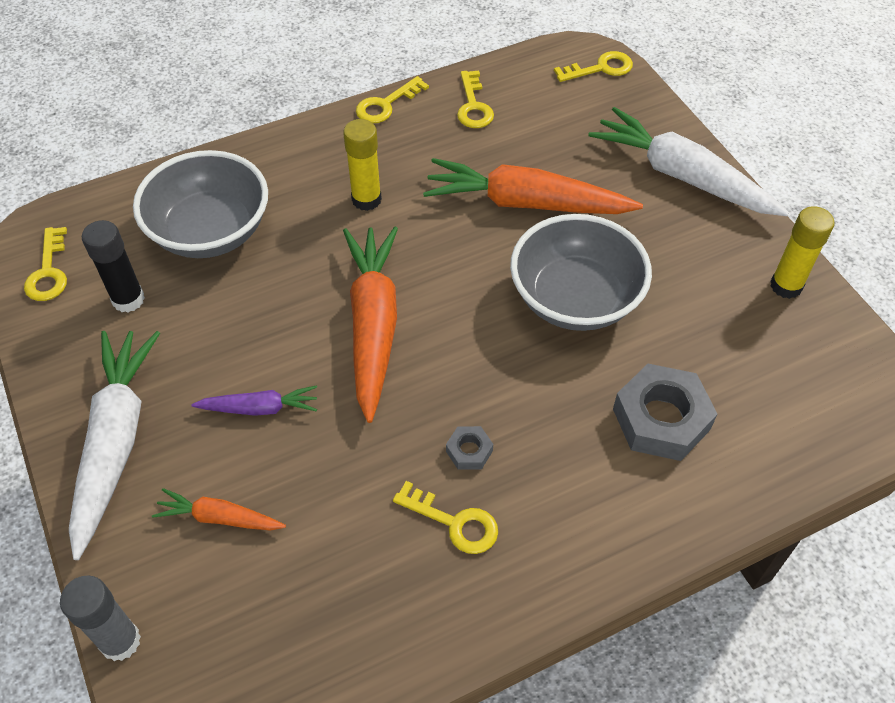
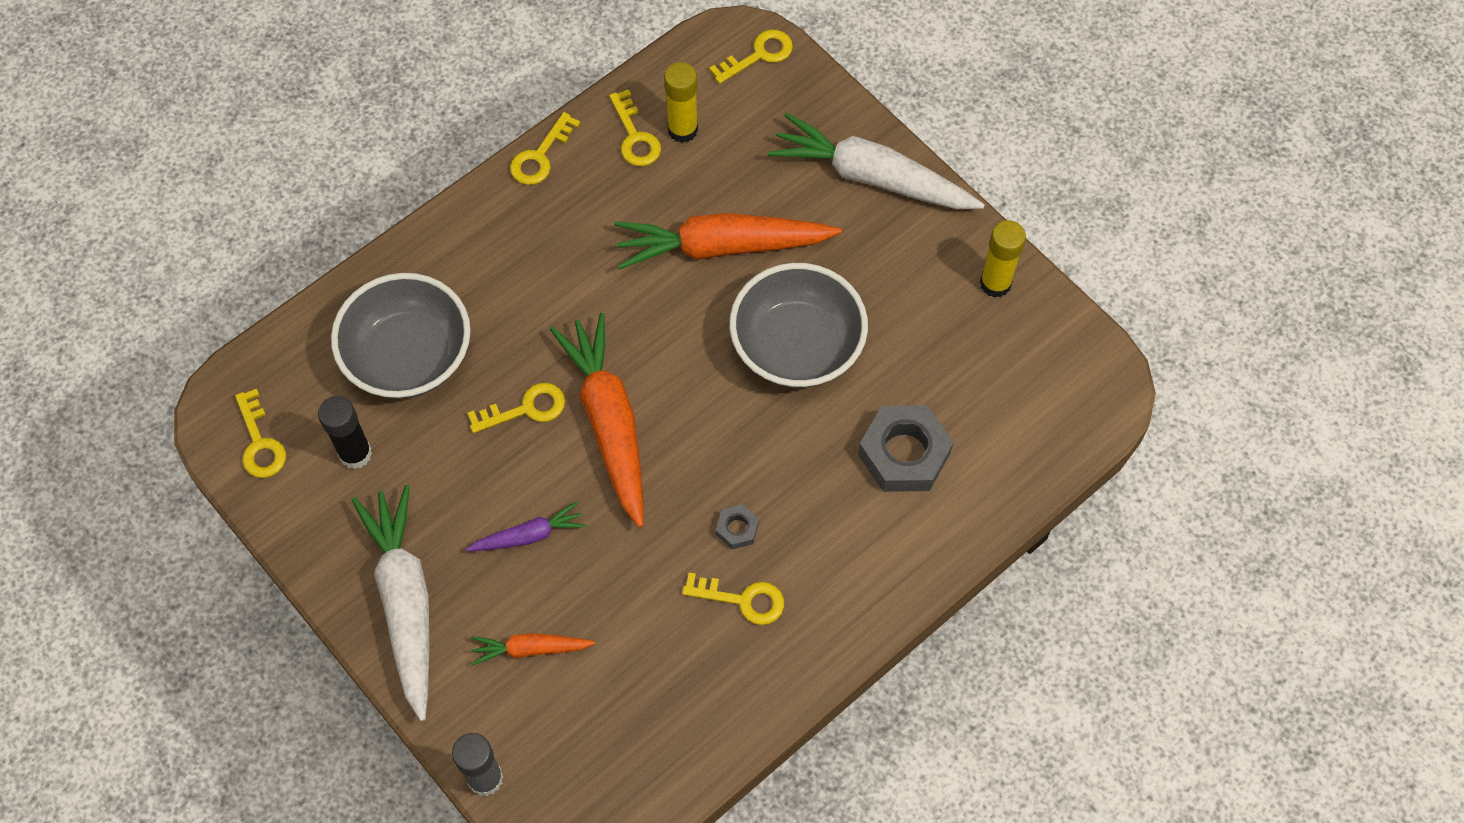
camera: 15 degrees left, 10 degrees up
(299, 296) = (526, 409): none -> yellow key
(366, 199) = (557, 281): yellow glue stick -> yellow glue stick (682, 130)

